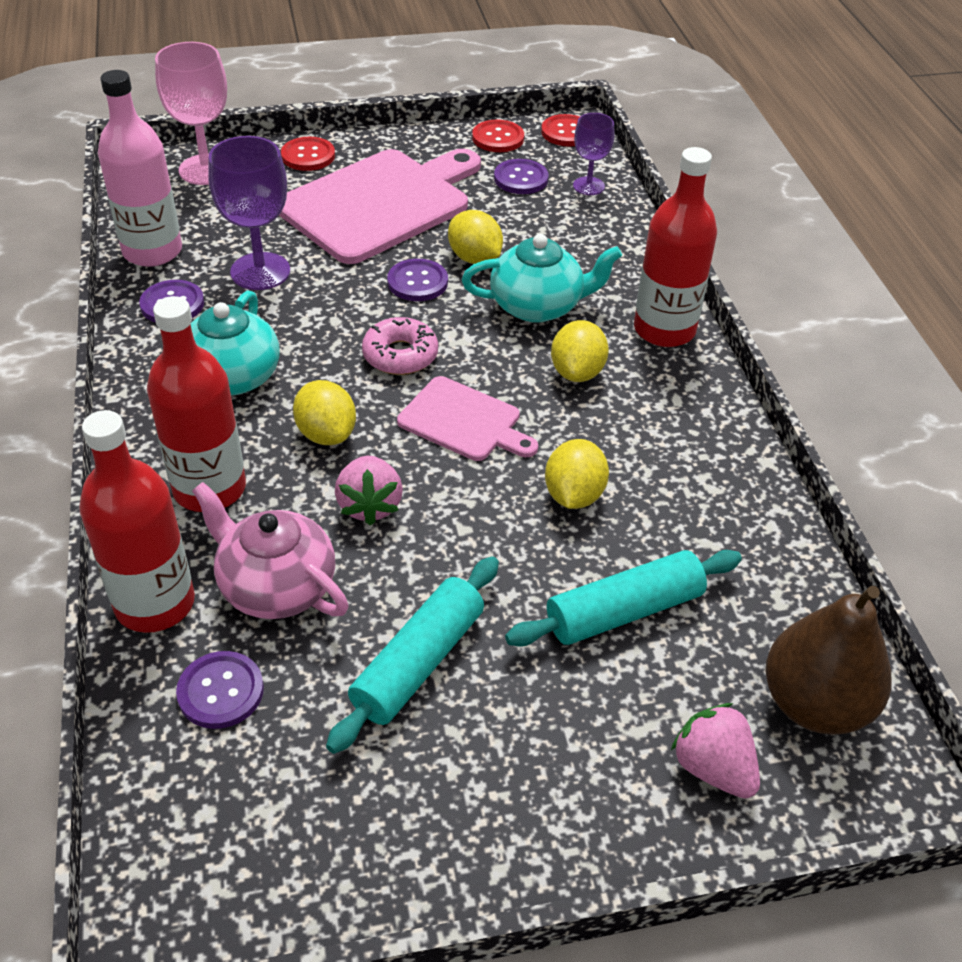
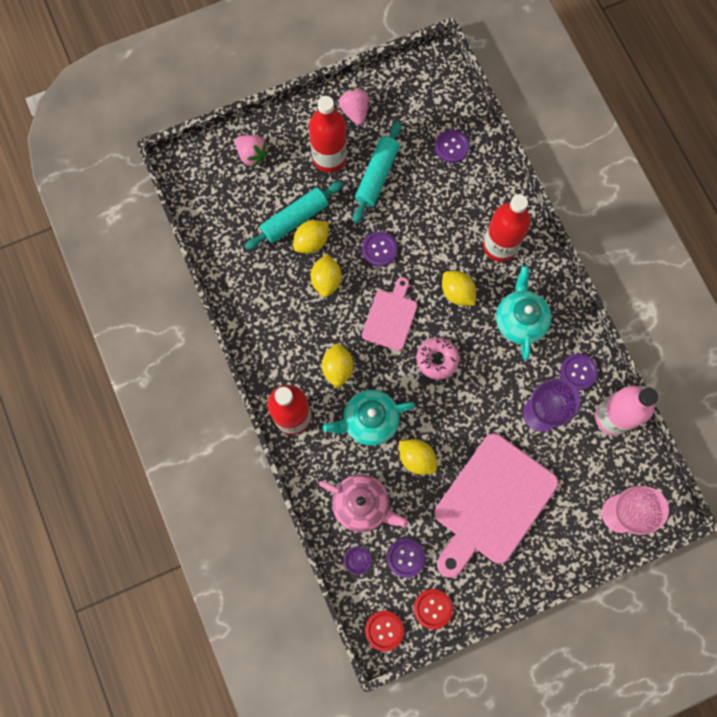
camera: 170 degrees right, 30 degrees up
(155, 603) = (496, 180): red bottle -> red bottle (329, 157)
(276, 586) = (448, 199): pink teapot -> pink teapot (362, 505)
(308, 156) = (559, 549): red button -> none
(369, 505) = (422, 252): pink strawberry -> pink strawberry (355, 111)
(417, 282) = (445, 426): purple button -> purple button (379, 249)
(464, 421) = (390, 317): pink cutting board -> pink cutting board turned 90 degrees clockwise
(593, 563) = (311, 242): none -> yellow lemon
(815, 704) = (212, 191): brown pear -> none

